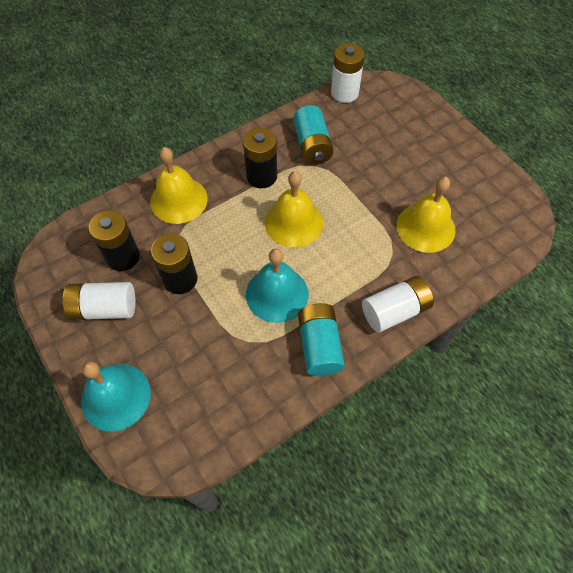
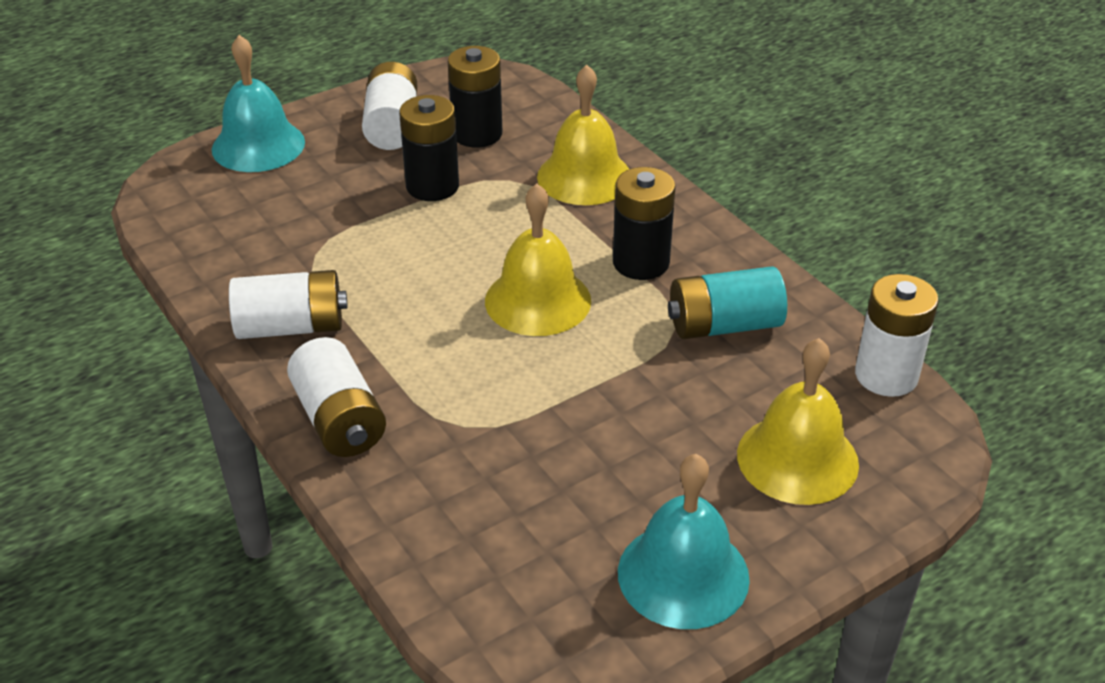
camera: 90 degrees right, 20 degrees down
(277, 294) = (394, 282): turquoise bell -> turquoise bell (683, 575)
(319, 346) = (291, 327): turquoise battery -> white battery
(425, 227) = (523, 478): yellow bell -> yellow bell (797, 458)

